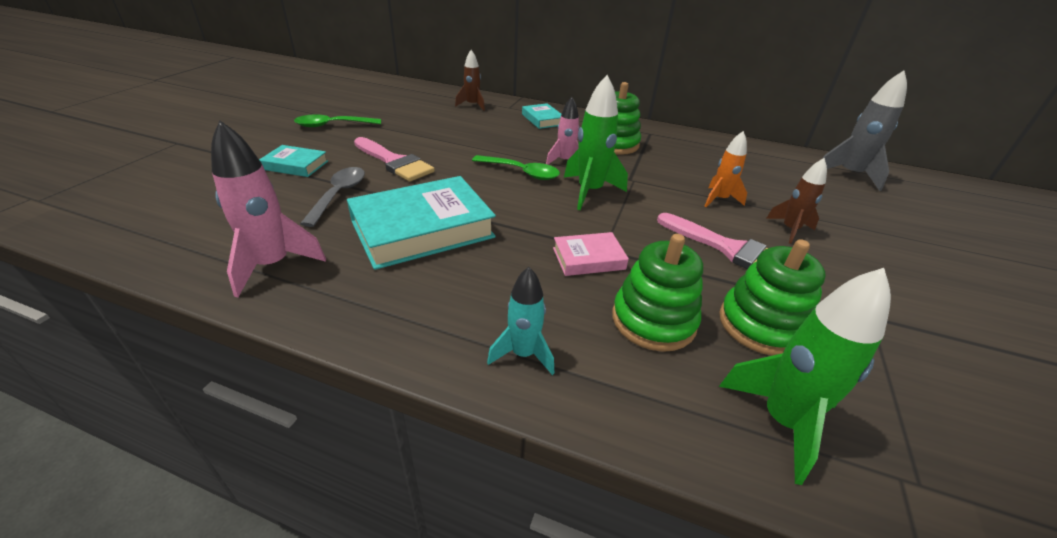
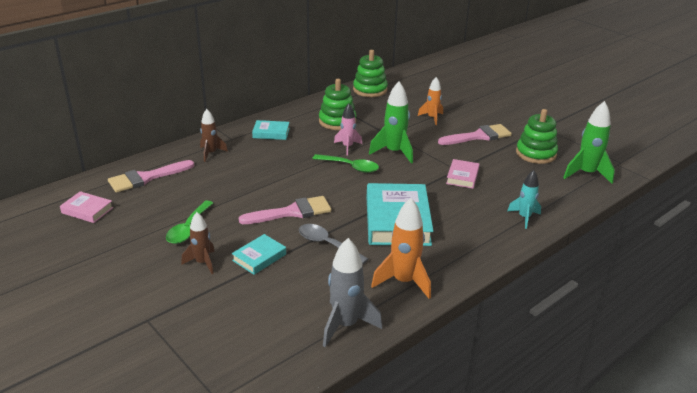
camera: 60 degrees left, 5 degrees down
(273, 265) = (403, 281): pink rocket -> orange rocket
(339, 88) = (87, 210): none -> pink book
(405, 94) = (146, 178): none -> pink brush
(521, 172) = (350, 167): green spoon -> green spoon turned 60 degrees clockwise
(653, 320) = (519, 177): green stacking toy -> green stacking toy (370, 90)
(789, 230) = (473, 113): brown rocket -> brown rocket (202, 263)
(849, 175) = (434, 72): grey rocket -> grey rocket (345, 325)

